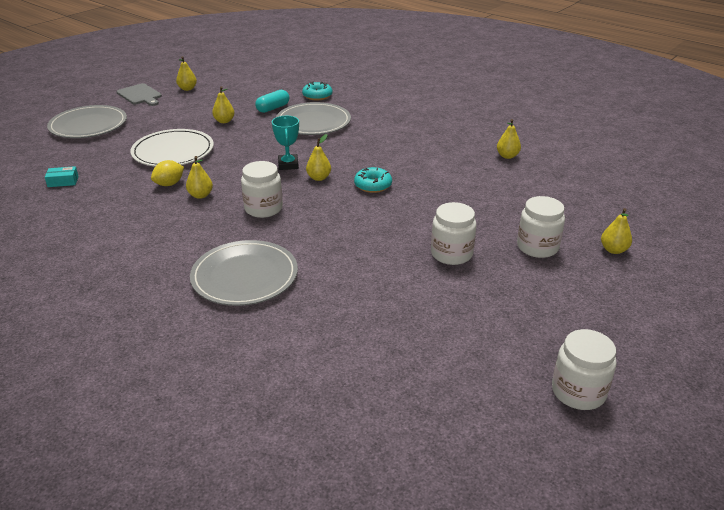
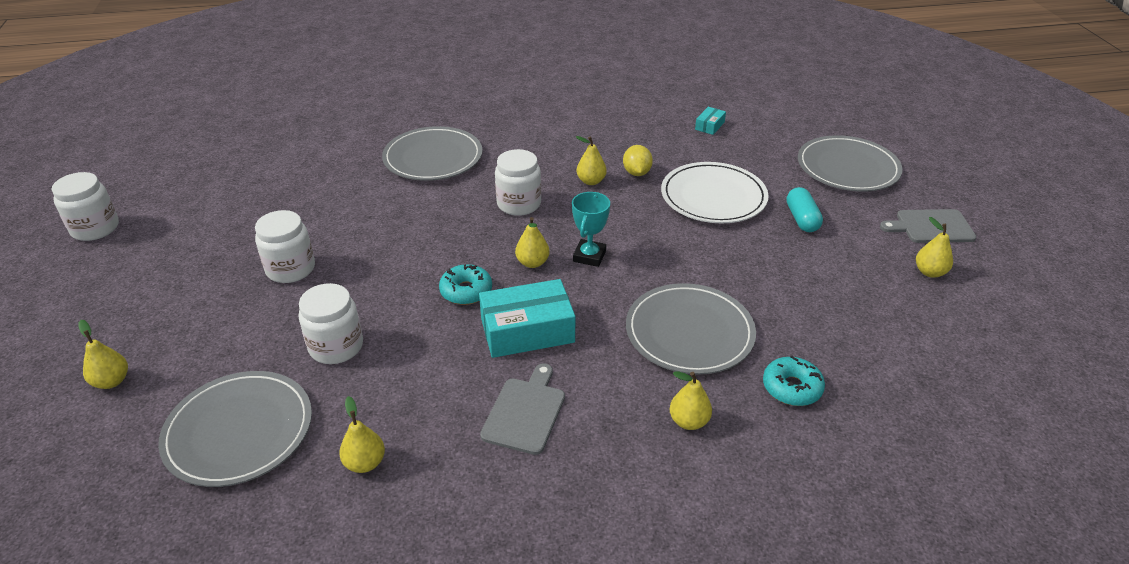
camera: 130 degrees right, 5 degrees up
(224, 121) = (770, 260): yellow pear -> yellow pear (688, 421)
(273, 108) = (779, 318): turquoise capsule -> turquoise capsule (802, 219)
(288, 165) = (589, 256): turquoise trophy -> turquoise trophy turned 75 degrees clockwise
(374, 157) = (527, 330): none -> turquoise box
(422, 137) = (525, 412): none -> grey cutting board
(537, 247) = (206, 330): white jar -> white jar (336, 347)
(555, 192) = (239, 431): none -> grey plate

